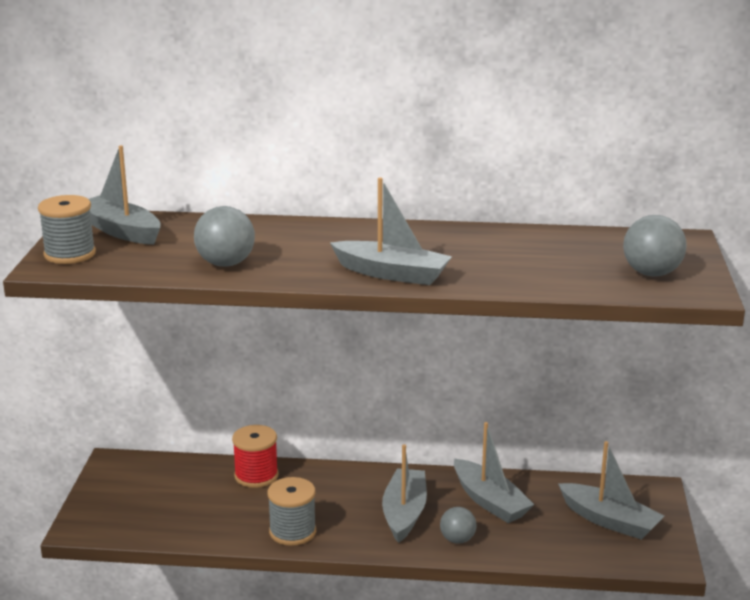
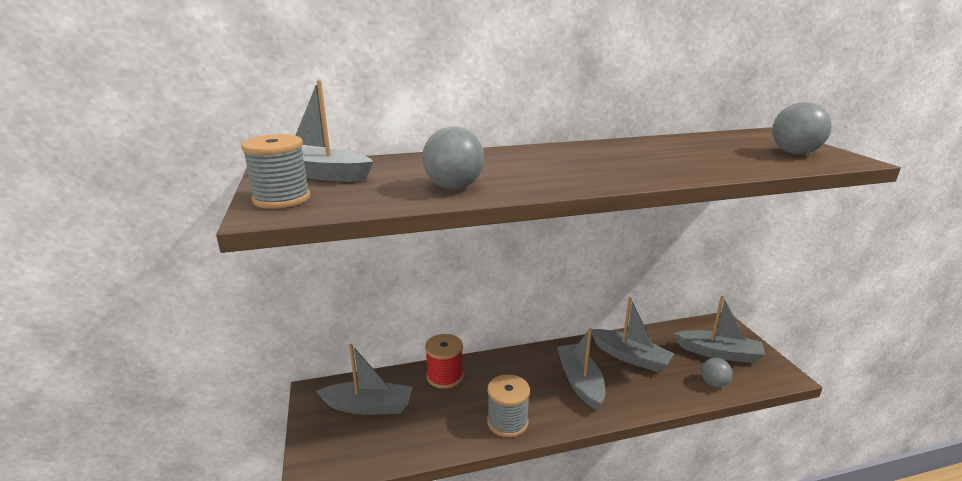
camera: 20 degrees left, 0 degrees up
(392, 274) = (611, 176): grey boat -> grey boat (368, 406)
(457, 540) = (635, 395): grey ball -> grey ball (713, 383)

